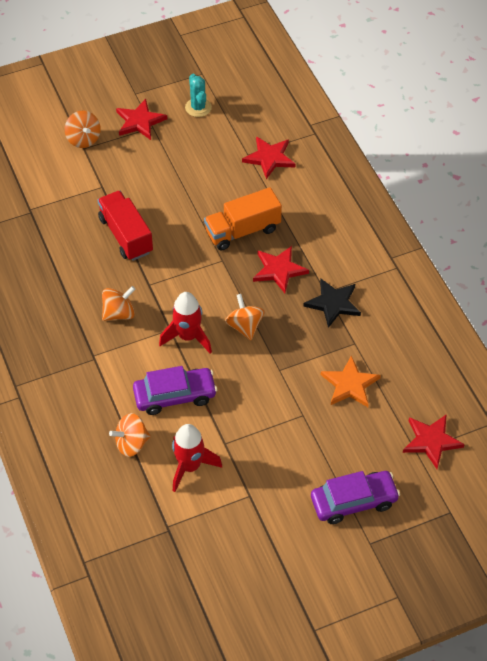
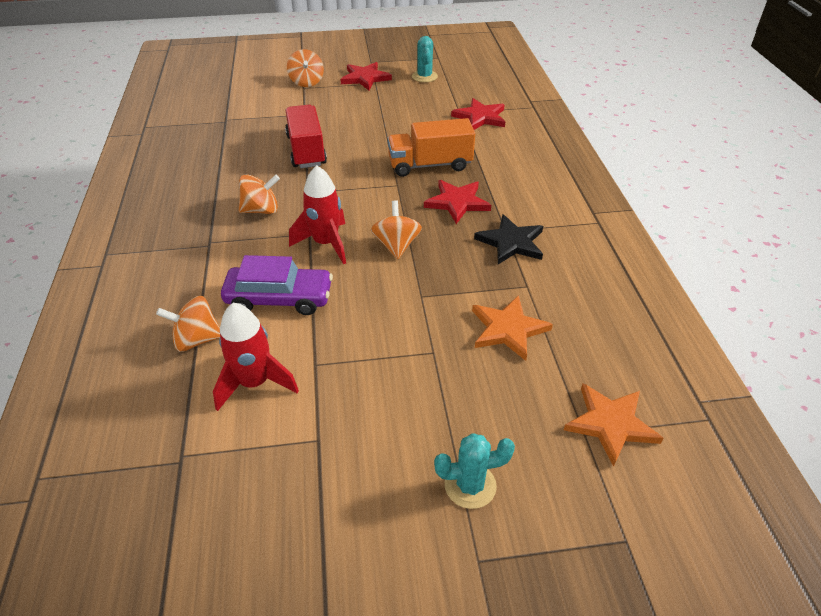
camera: 15 degrees right, 10 degrees down
(353, 502) = (470, 485): purple car -> turquoise cactus
(431, 441) = (610, 424): red star -> orange star

